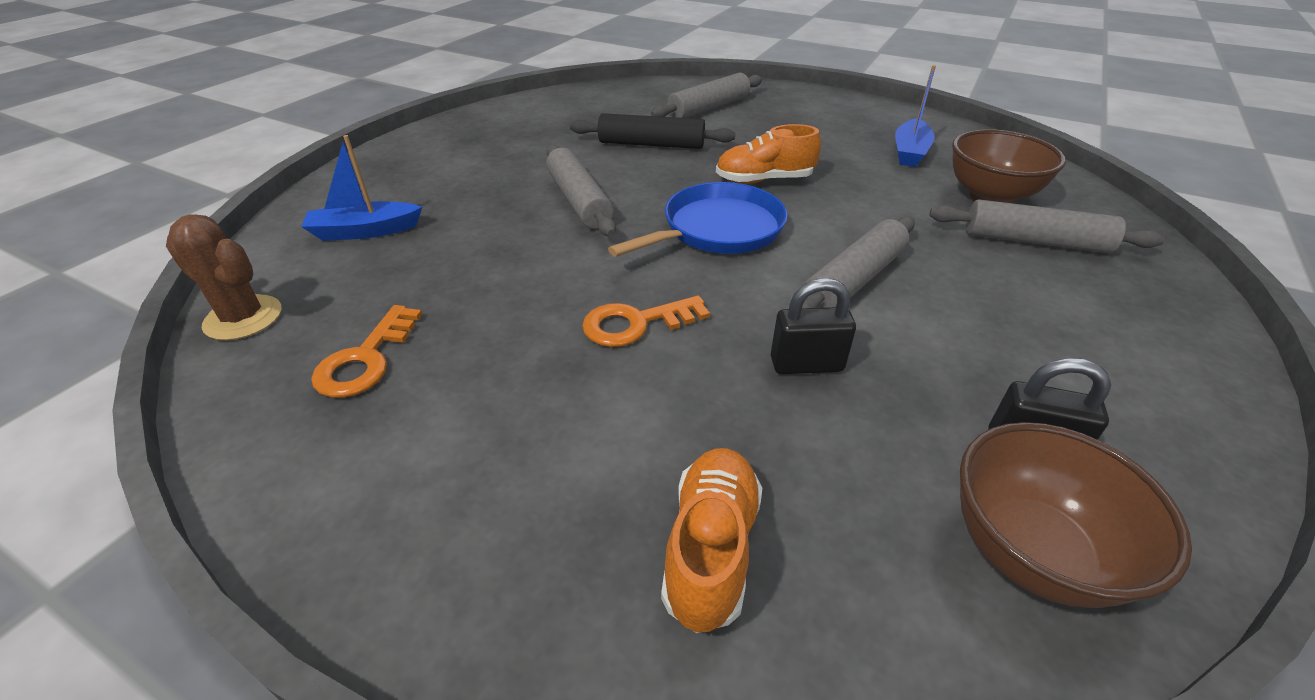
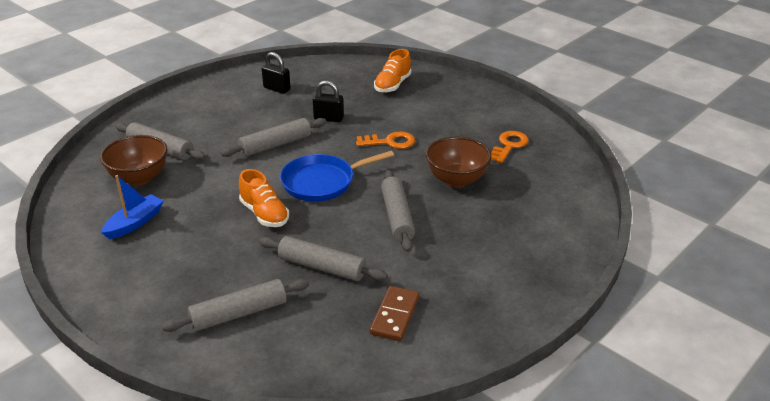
camera: 165 degrees left, 5 degrees down
(243, 318) = (575, 171): brown cactus -> none
(365, 231) = (534, 214): blue boat -> none
(556, 123) = (395, 315): none -> brown domino
(651, 144) = (322, 267): black rolling pin -> grey rolling pin
(764, 180) = (264, 214): orange shoe -> orange shoe turned 45 degrees clockwise
(1030, 552) = (306, 73): brown bowl -> brown bowl (456, 180)

